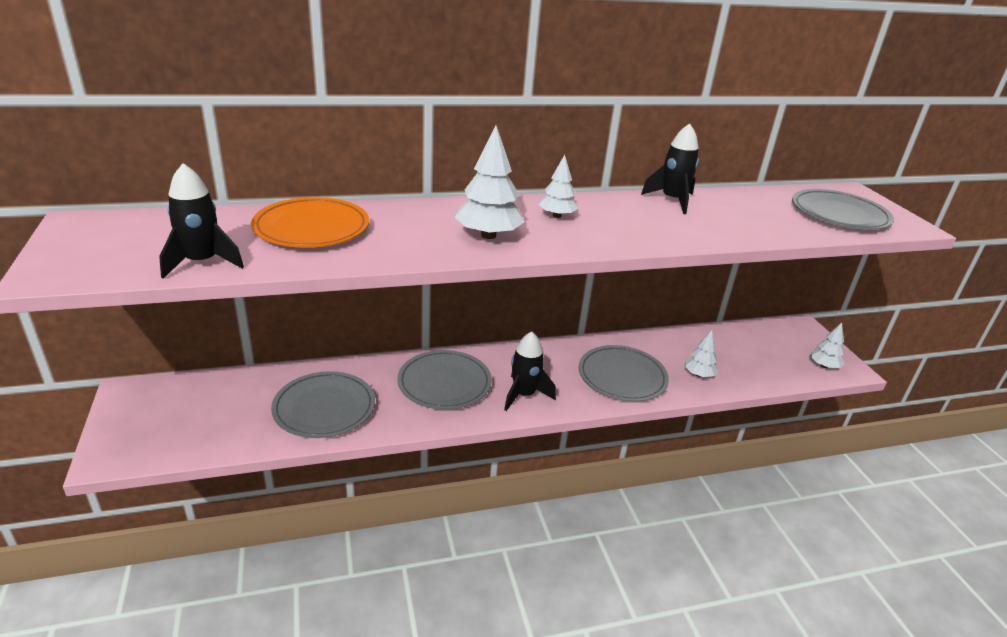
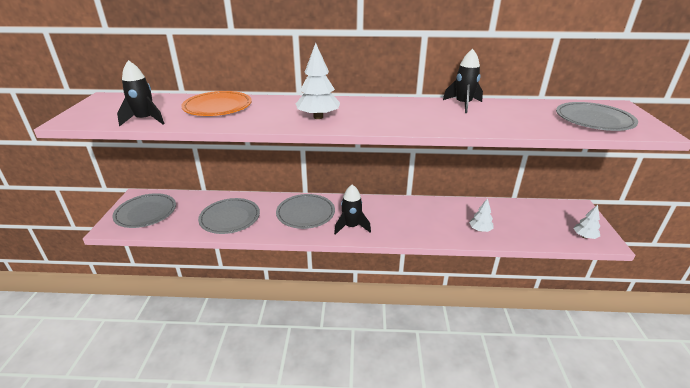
camera: 20 degrees right, 0 degrees up
(556, 216) = (372, 109): white tree -> none
(622, 377) = (423, 224): grey plate -> grey plate (146, 213)

